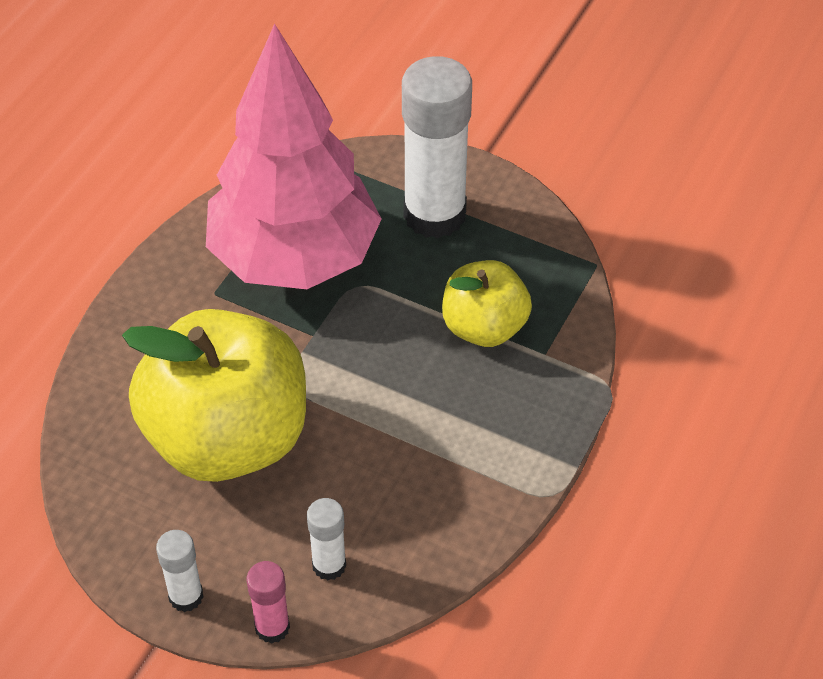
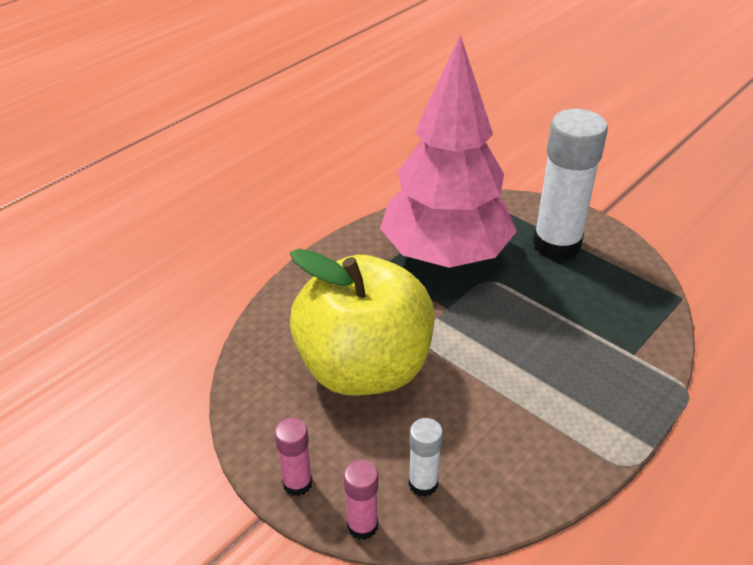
camera: 15 degrees right, 10 degrees down
(186, 596) = (297, 483): white glue stick -> pink glue stick
(484, 327) = (585, 326): yellow apple -> none

